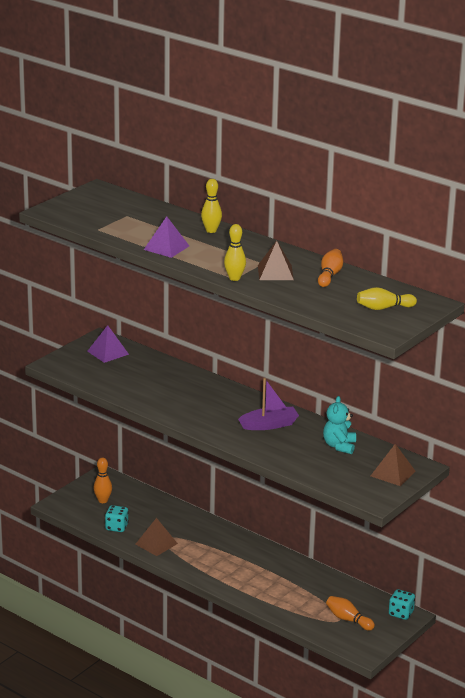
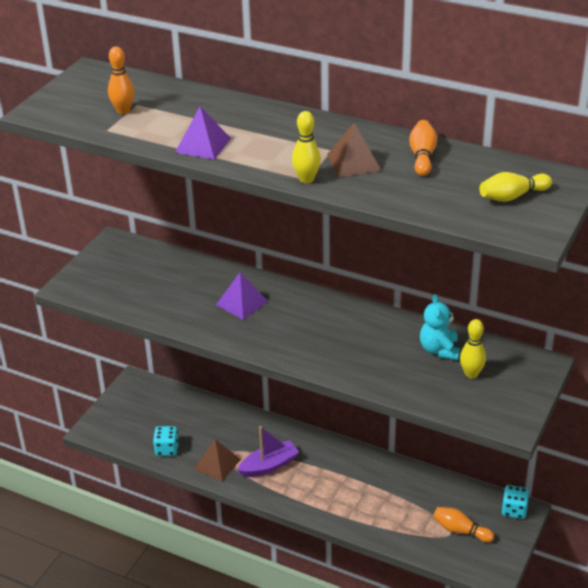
camera: 10 degrees left, 10 degrees up
(103, 500) = (142, 415): orange bowling pin -> orange bowling pin (123, 111)
(108, 352) = (127, 260): purple pyramid -> purple pyramid (242, 303)
(211, 230) = (249, 111): yellow bowling pin -> yellow bowling pin (471, 374)
(269, 425) = (347, 333): purple boat -> purple boat (269, 466)
(393, 473) = (516, 380): brown pyramid -> none

